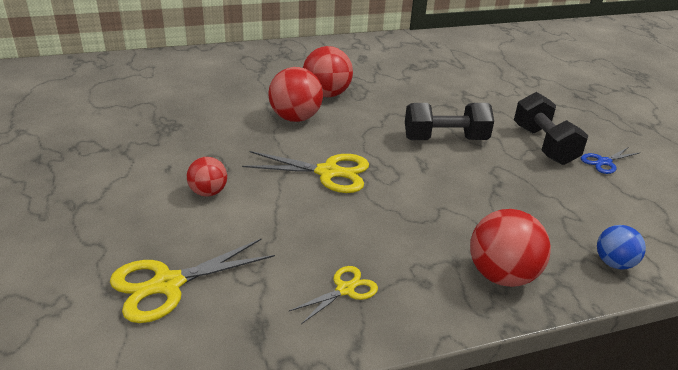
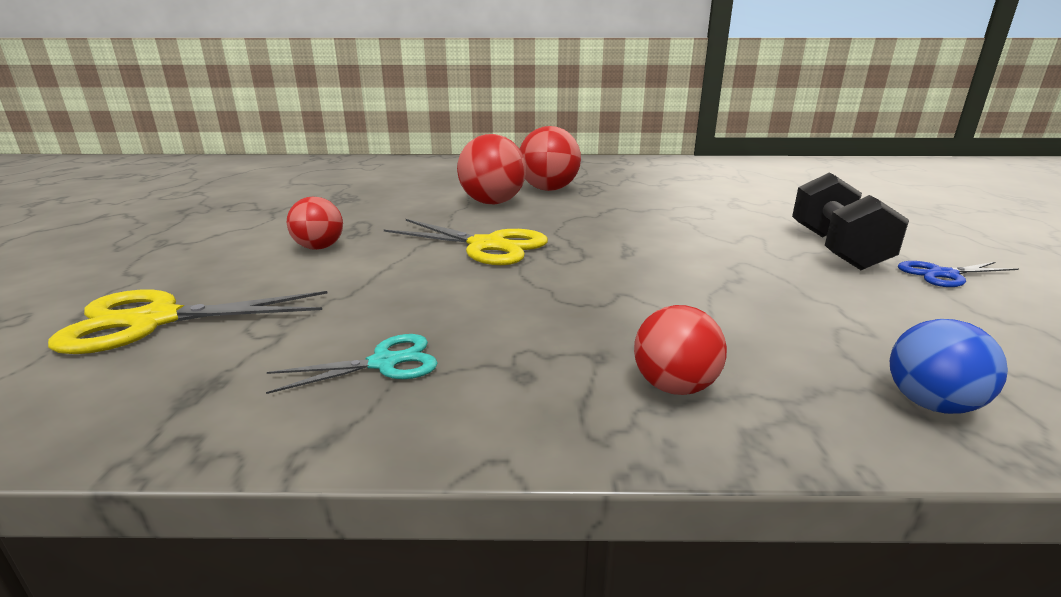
camera: 20 degrees right, 10 degrees down
(345, 289) = (384, 363): yellow scissors -> turquoise scissors
(445, 139) = (678, 232): black dumbbell -> none
(501, 275) = (674, 387): red ball -> red ball, size x0.60

